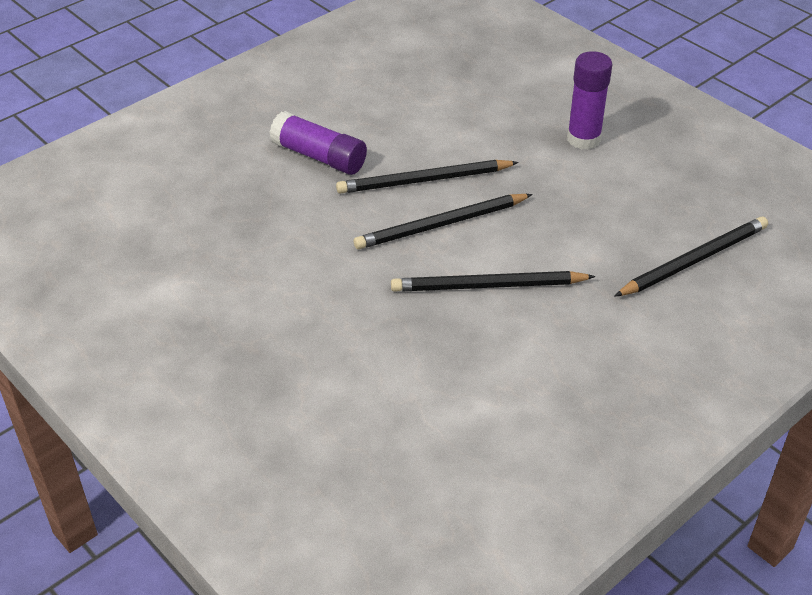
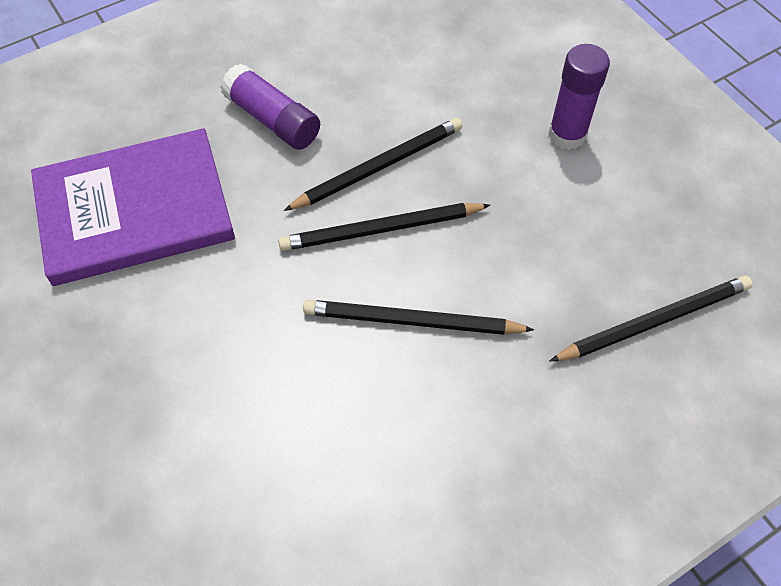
camera: 10 degrees right, 15 degrees up
(213, 237) = (134, 210): none -> purple book
(425, 180) = (378, 167): black pencil -> black pencil turned 150 degrees clockwise

